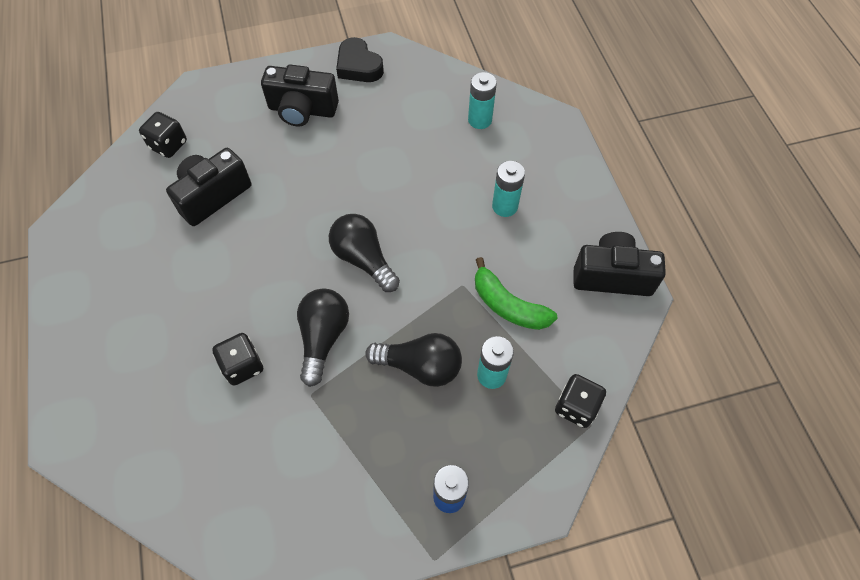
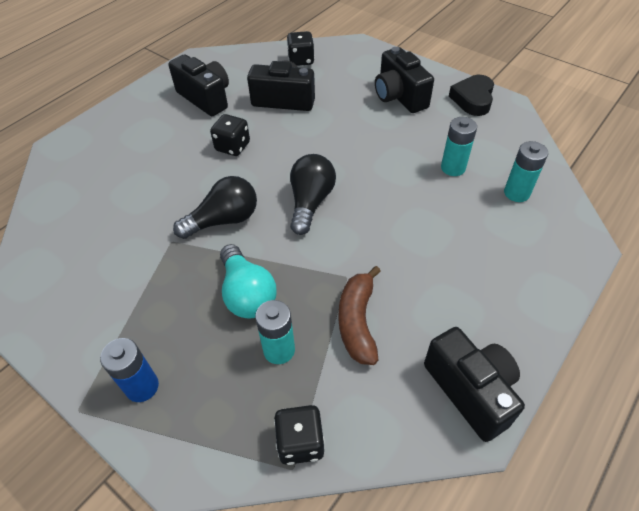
camera: 55 degrees right, 10 degrees down
(136, 259) = (205, 98): none -> black camera
(243, 366) = (167, 192): black dice -> black dice (232, 147)
(420, 366) = (247, 294): black light bulb -> turquoise light bulb
(505, 206) = (453, 260): turquoise battery -> turquoise battery (453, 168)
(508, 305) = (357, 321): green banana -> brown banana

